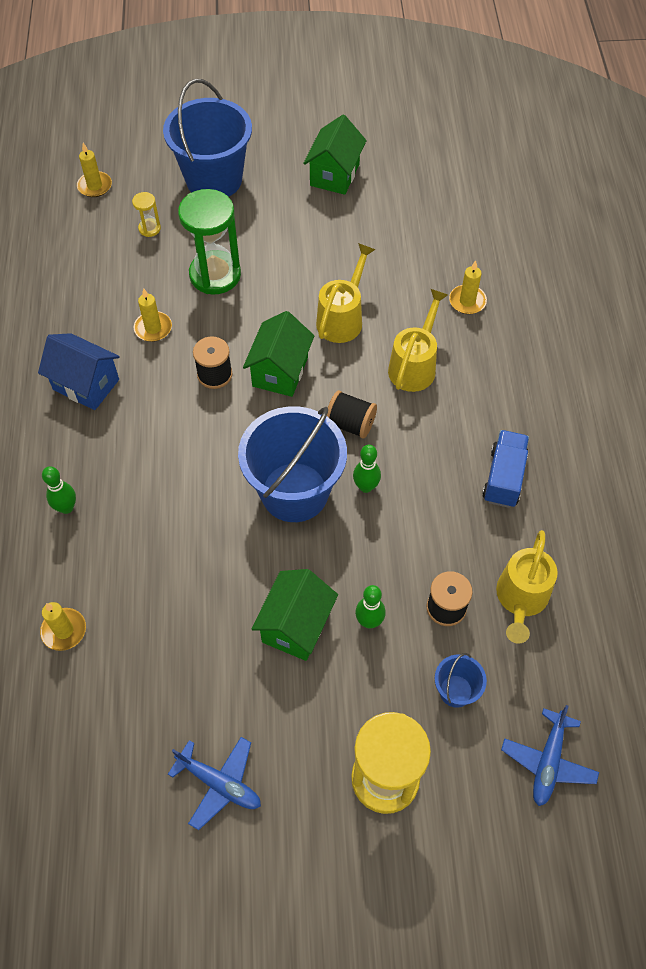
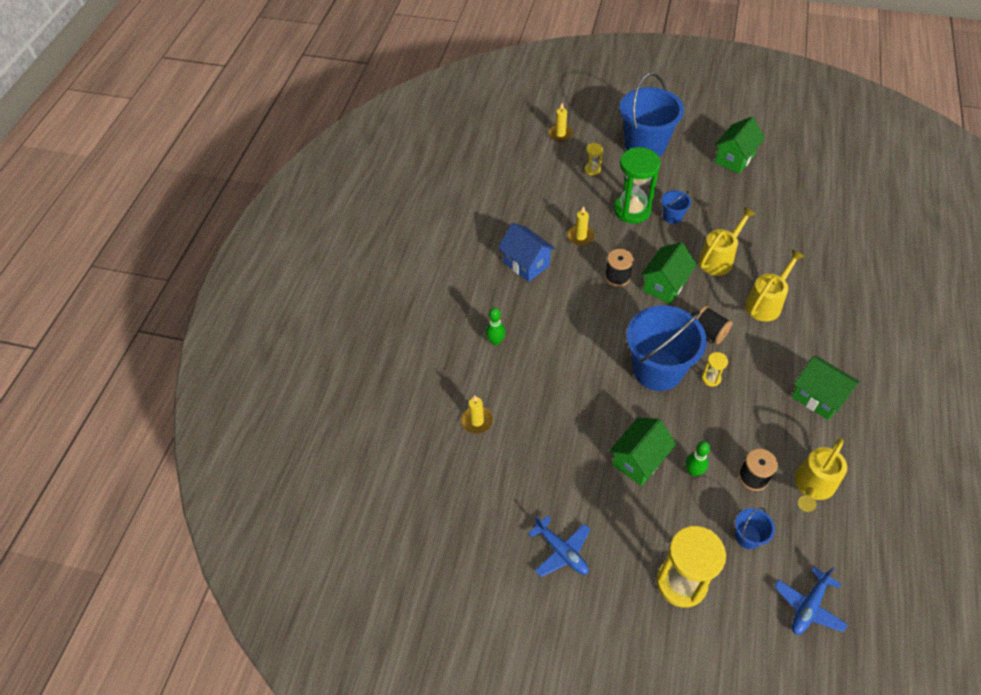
camera: 20 degrees right, 5 degrees down
(270, 272) = (672, 216): none -> blue bucket
(366, 486) = (711, 378): green bowling pin -> yellow hourglass
(467, 301) = (816, 267): yellow candle -> none
(504, 477) = (818, 397): blue truck -> green house

